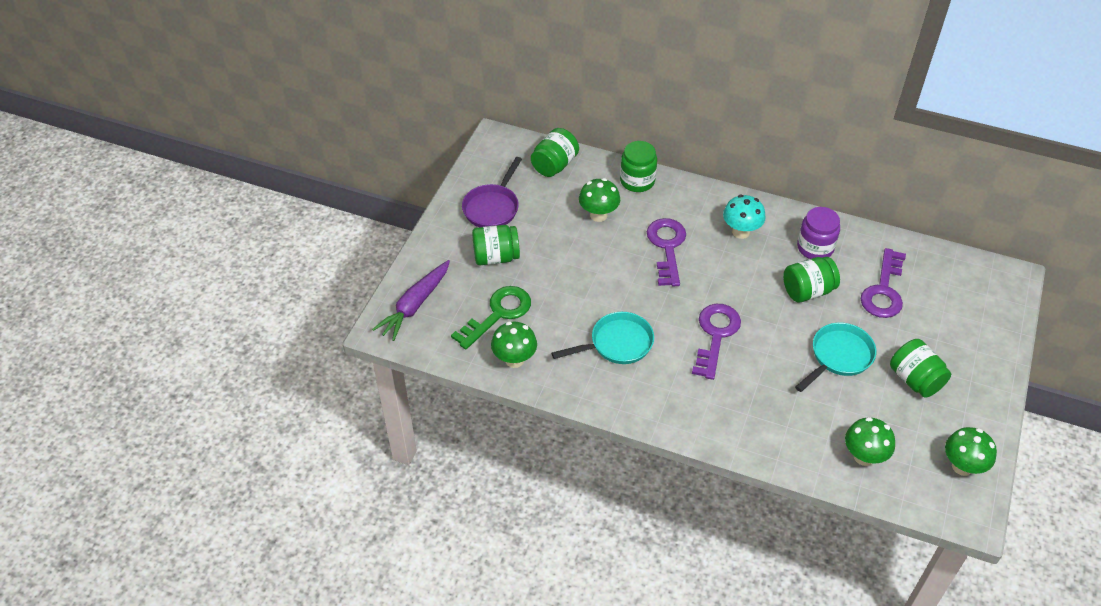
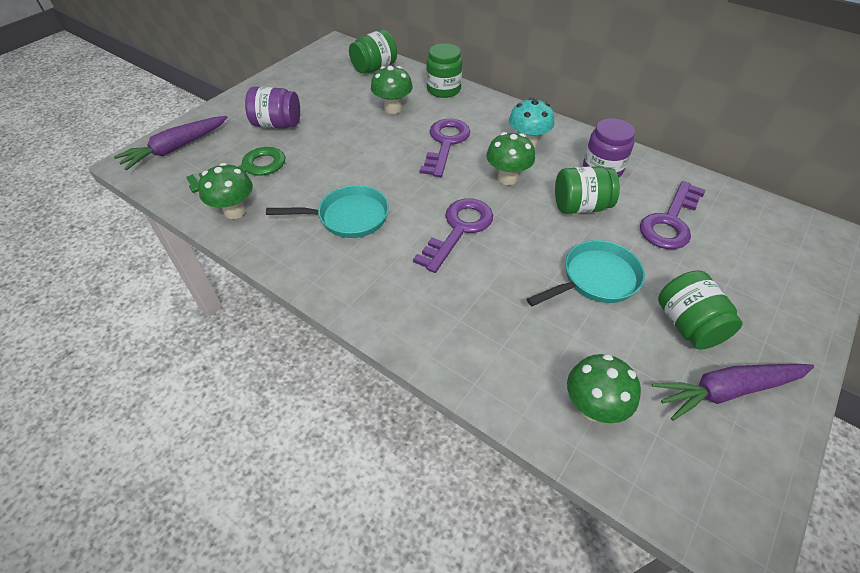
camera: 15 degrees right, 0 degrees up
(492, 207) = (300, 88): purple pan -> none
(496, 257) = (277, 124): green jar -> purple jar
(950, 423) = (726, 391): none -> purple carrot
(962, 466) = (734, 456): green mushroom -> green mushroom (507, 178)

